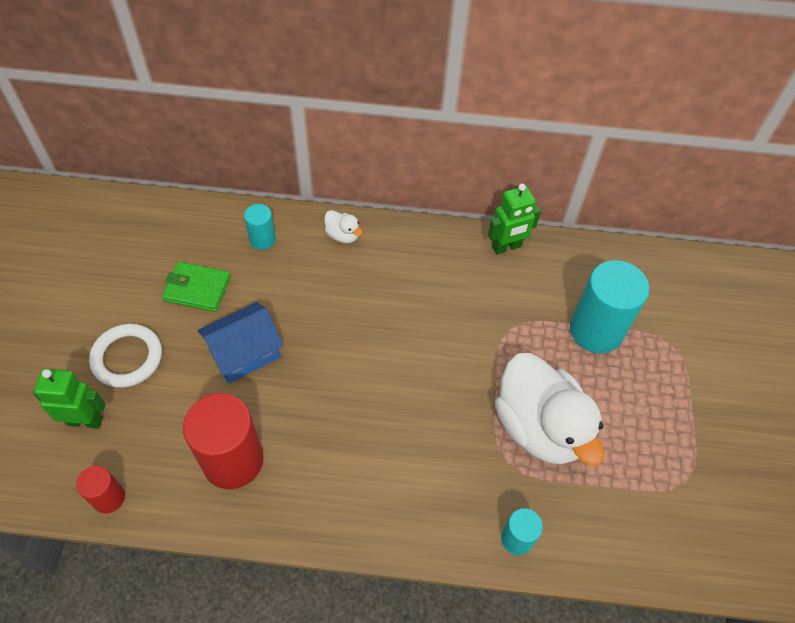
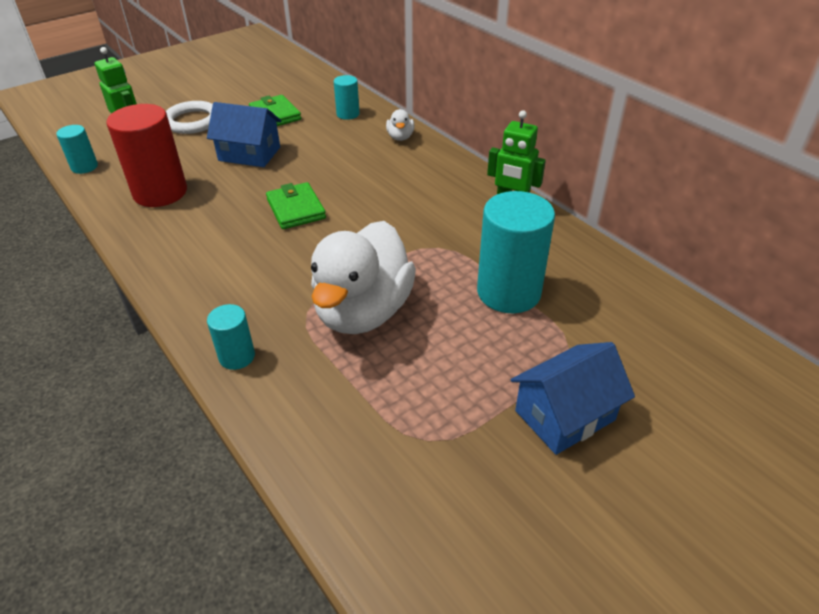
camera: 50 degrees right, 15 degrees down
(109, 498) = (84, 167): red cylinder -> turquoise cylinder
(370, 379) = (296, 209): none -> green wallet
(722, 396) = (565, 415): none -> blue house

